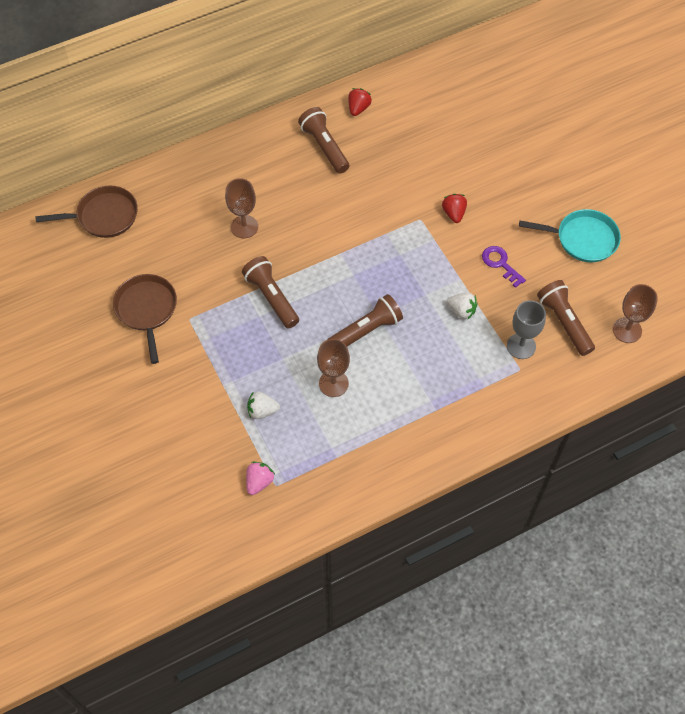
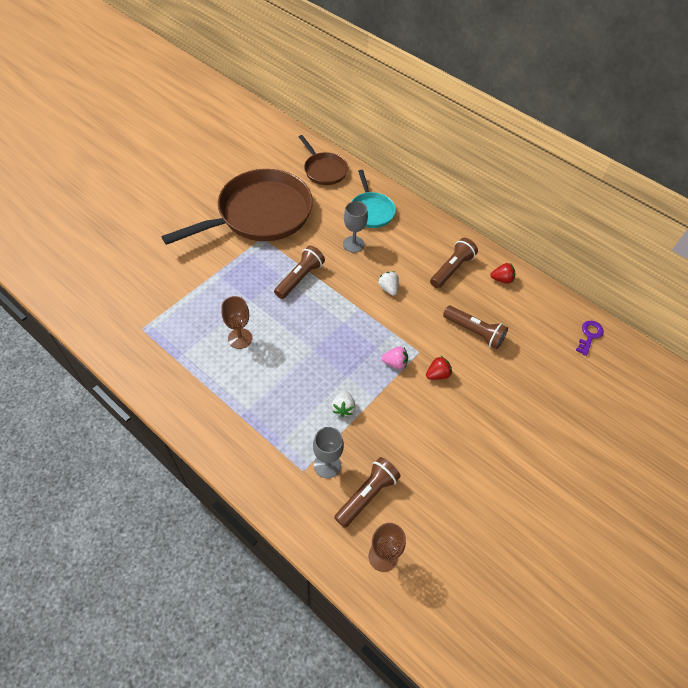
camera: 65 degrees right, 5 degrees down
(147, 310) = (260, 214): brown pan -> brown pan, size x2.01
(244, 227) = (353, 244): brown goblet -> grey goblet
(259, 482) = (142, 318): pink strawberry -> pink strawberry (395, 363)
(262, 411) = (201, 302): white strawberry -> white strawberry (388, 288)
(366, 331) = (295, 345): brown flashlight -> brown flashlight (474, 332)
(500, 264) = (404, 425): purple key -> purple key (589, 335)
(583, 239) = (466, 487): turquoise pan -> turquoise pan (371, 211)

